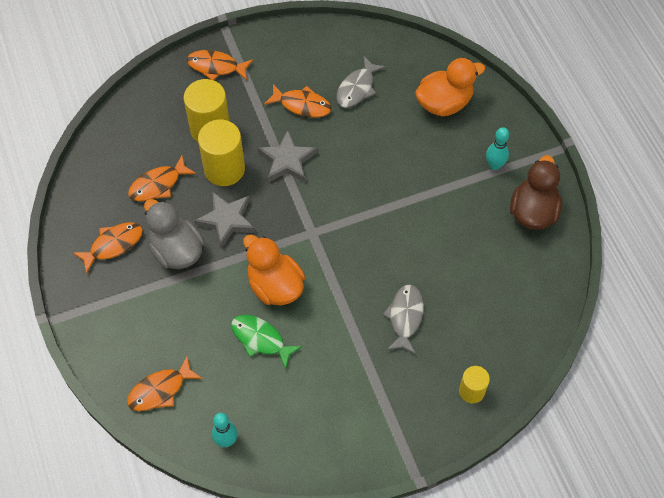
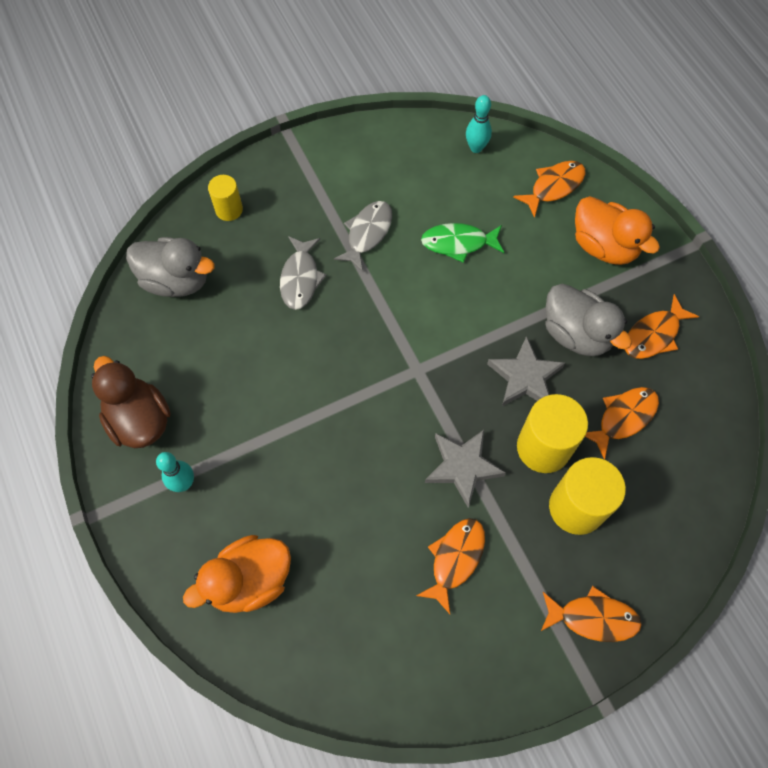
camera: 175 degrees right, 5 degrees up
(261, 339) = (458, 243): green fish -> green fish turned 150 degrees clockwise
(275, 286) = (452, 302): orange duck -> orange duck (604, 246)
(302, 105) = (455, 559): orange fish -> orange fish turned 105 degrees clockwise
(357, 88) = (378, 596): grey fish -> grey fish (367, 233)
(515, 324) = (176, 280): none -> grey duck
(533, 212) = (139, 420): brown duck -> brown duck turned 135 degrees clockwise

